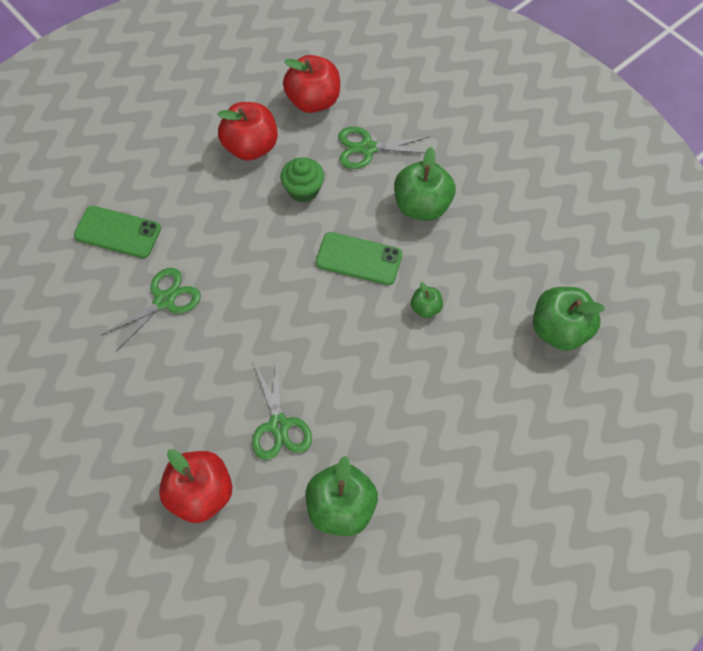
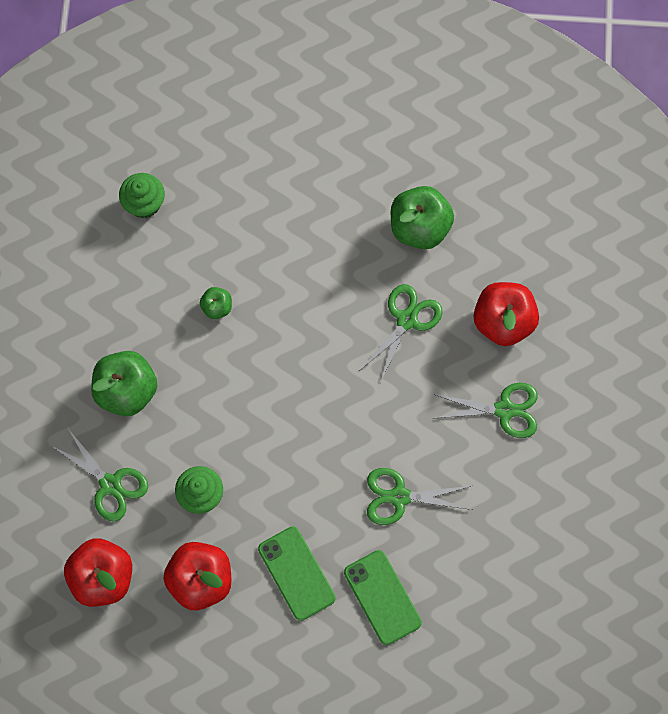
camera: 135 degrees left, 10 degrees up
(138, 426) = (504, 410): none -> green scissors
(359, 259) = (222, 392): green phone -> green phone (296, 573)
(559, 330) = (144, 203): green apple -> green cupcake

